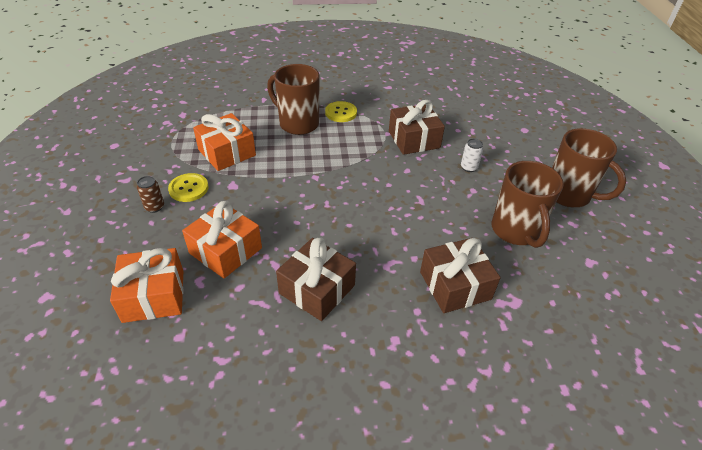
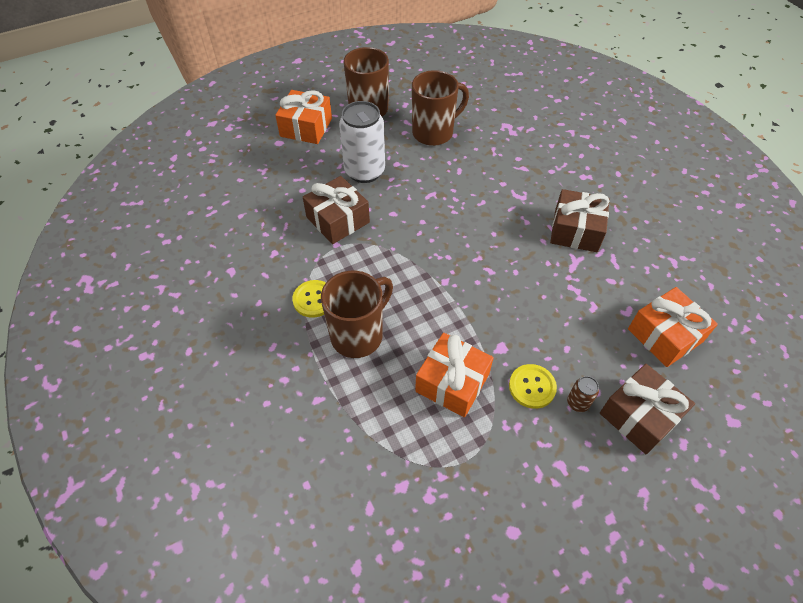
camera: 110 degrees left, 10 degrees up
(225, 250) = (584, 309): orange gift -> orange gift (306, 127)
(297, 124) = (358, 335): brown mug -> brown mug turned 150 degrees counterclockwise
(455, 285) = (514, 156): brown gift -> brown gift (639, 416)
(469, 167) = (364, 171): white can -> white can, size x2.31

